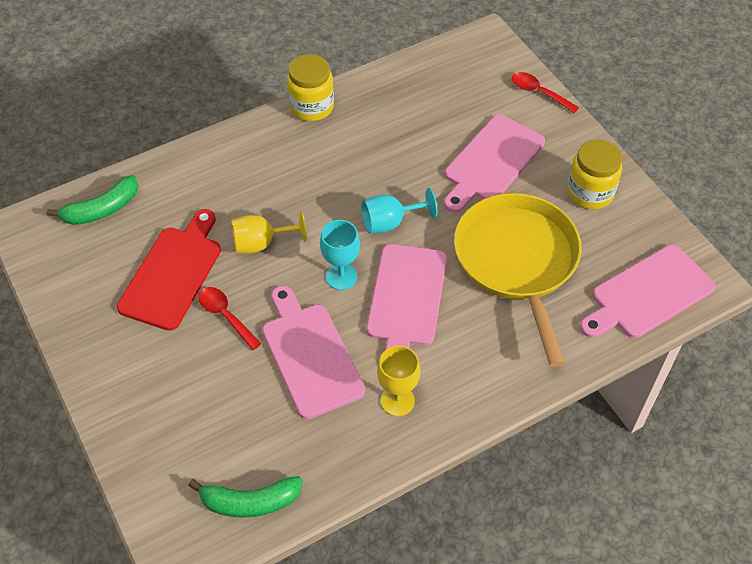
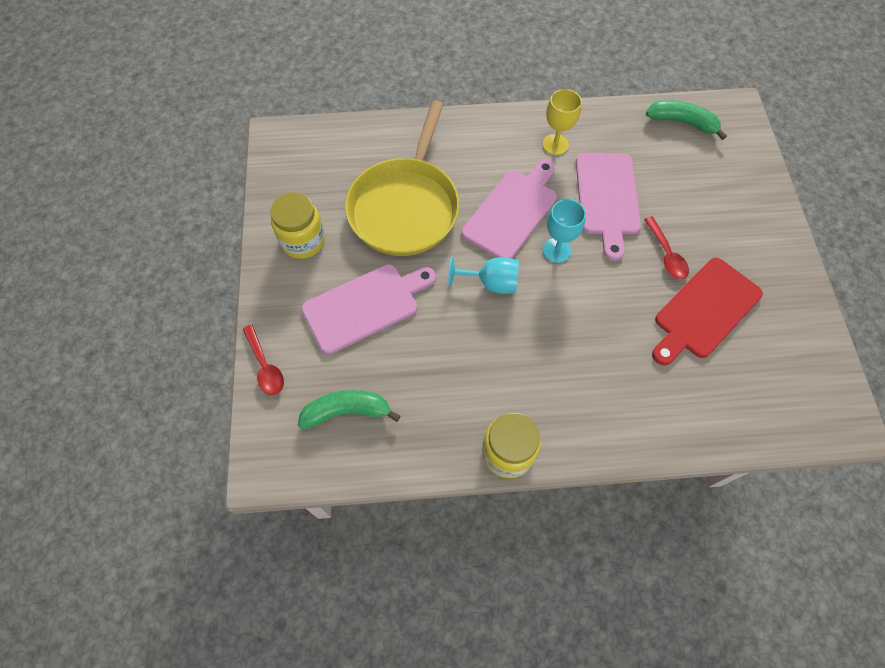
camera: 155 degrees left, 10 degrees up
(101, 209) = (765, 410): green banana -> green banana (347, 411)
(261, 243) = (615, 309): yellow goblet -> none
(648, 294) = (327, 146): pink cutting board -> none

